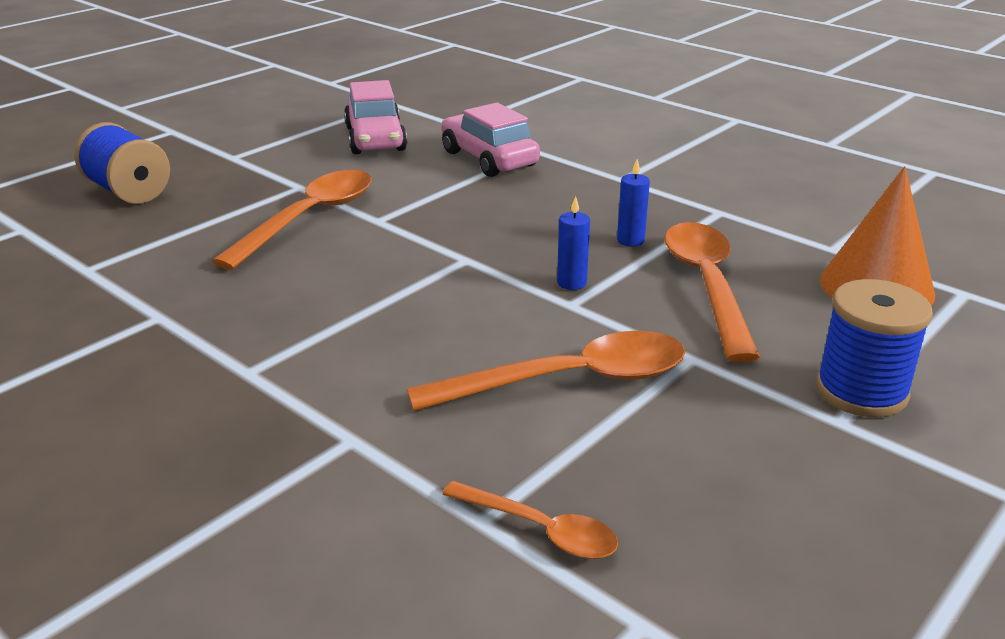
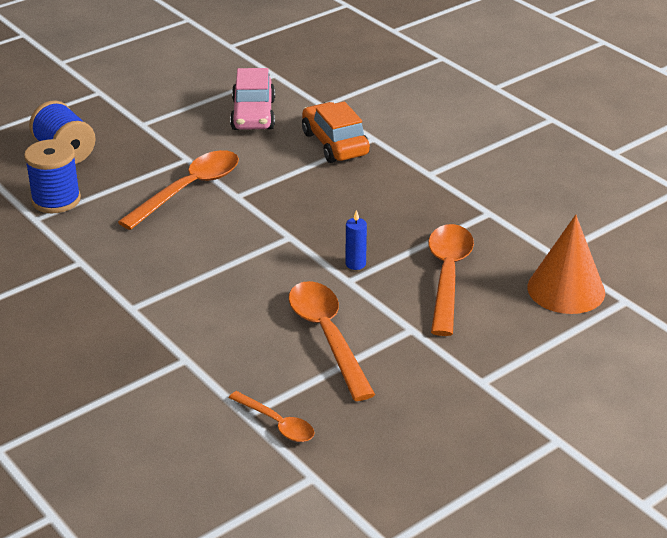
camera: 10 degrees right, 5 degrees up
(489, 159) = (335, 144): pink car -> orange car
(570, 380) = (327, 336): orange spoon -> orange spoon turned 105 degrees counterclockwise
(630, 240) = (411, 232): blue candle -> none
(861, 391) = (507, 364): blue spool -> blue spool (56, 200)

